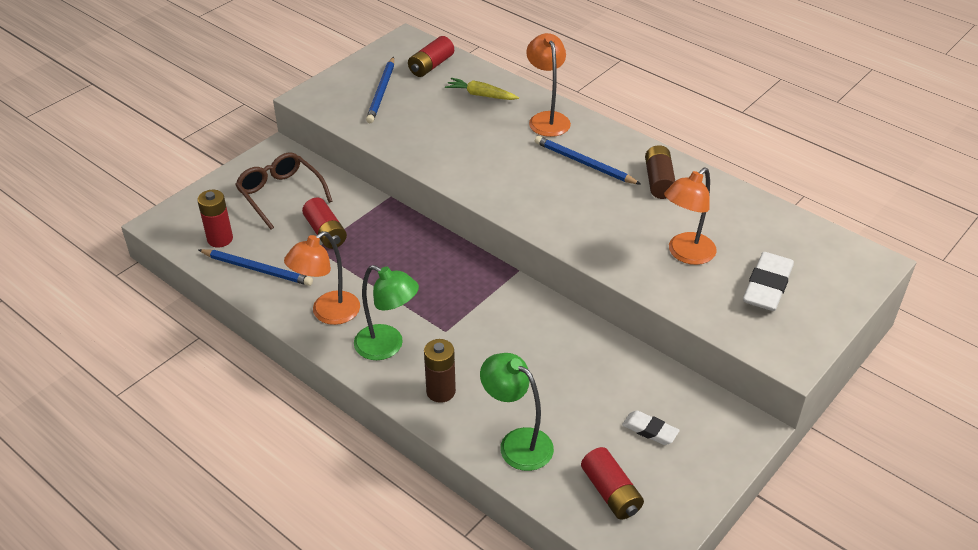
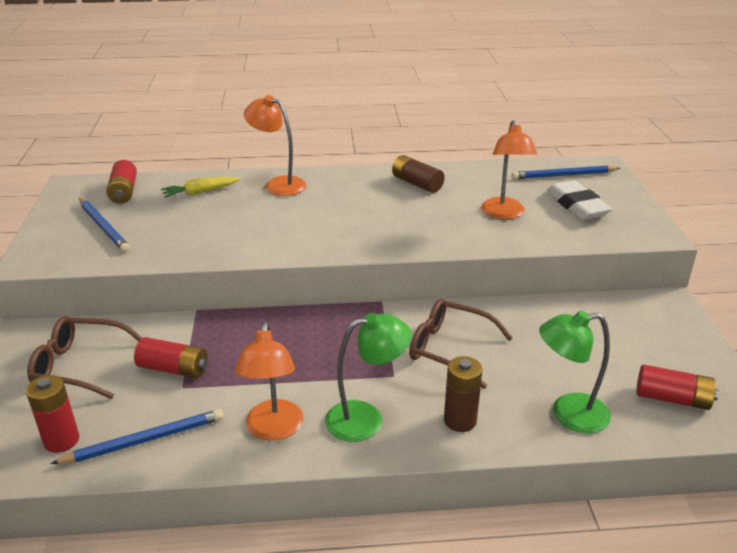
camera: 45 degrees left, 10 degrees down
(510, 339) = (449, 349): none -> brown glasses
(584, 163) = (350, 197): blue pencil -> blue pencil (563, 175)
(650, 430) = (626, 343): white eraser -> none

